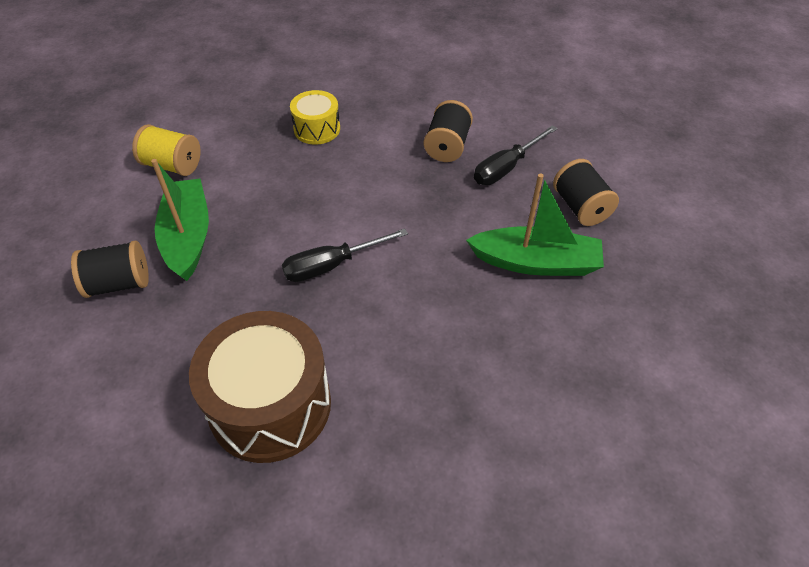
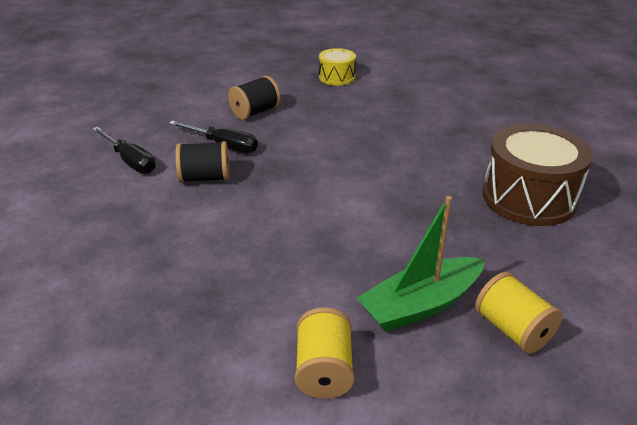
camera: 110 degrees left, 15 degrees down
(119, 283) = (513, 330): black spool -> yellow spool
(317, 129) = (206, 266): yellow drum -> yellow drum (337, 77)
(332, 265) = (388, 204): black screwdriver -> black screwdriver (130, 161)
(536, 262) = (322, 121): green boat -> none

